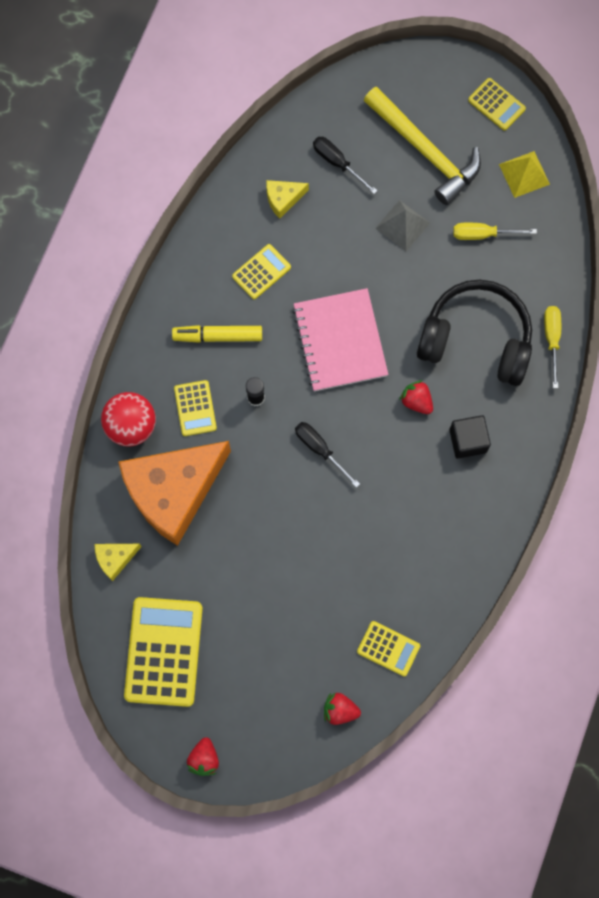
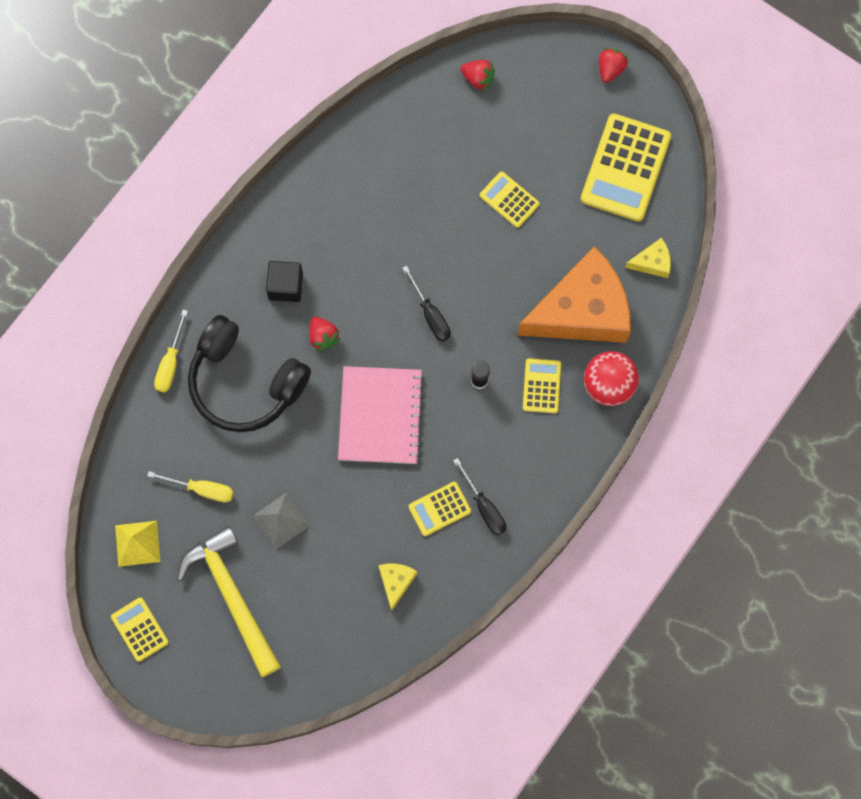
camera: 165 degrees left, 0 degrees up
(218, 336) = (501, 453): yellow marker -> none
(283, 199) = (396, 582): yellow cheese -> yellow cheese turned 75 degrees counterclockwise
(337, 163) = (328, 607): black screwdriver -> black screwdriver (484, 507)
(388, 648) = (418, 119): yellow calculator -> yellow calculator (509, 200)

